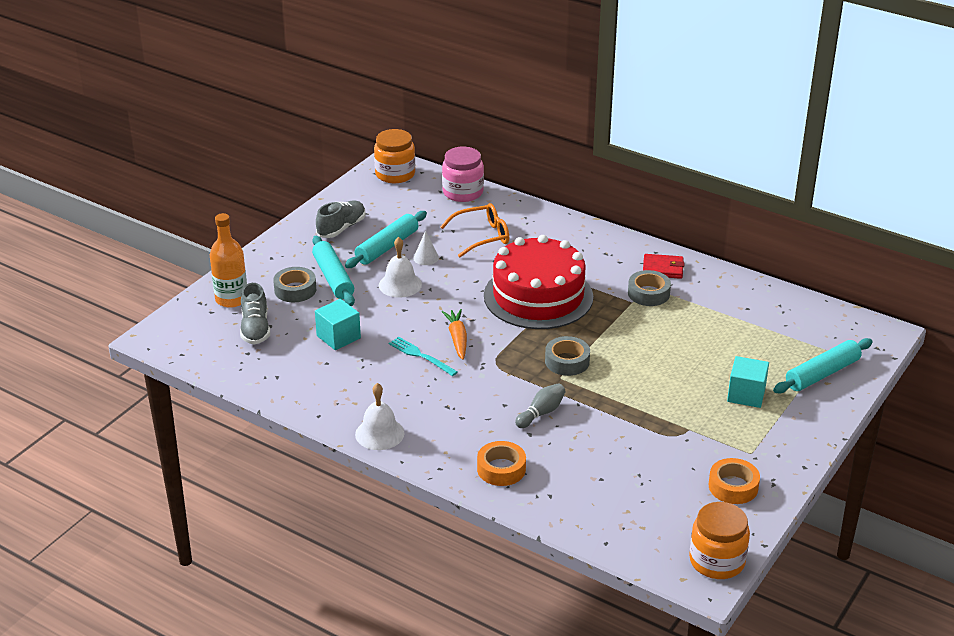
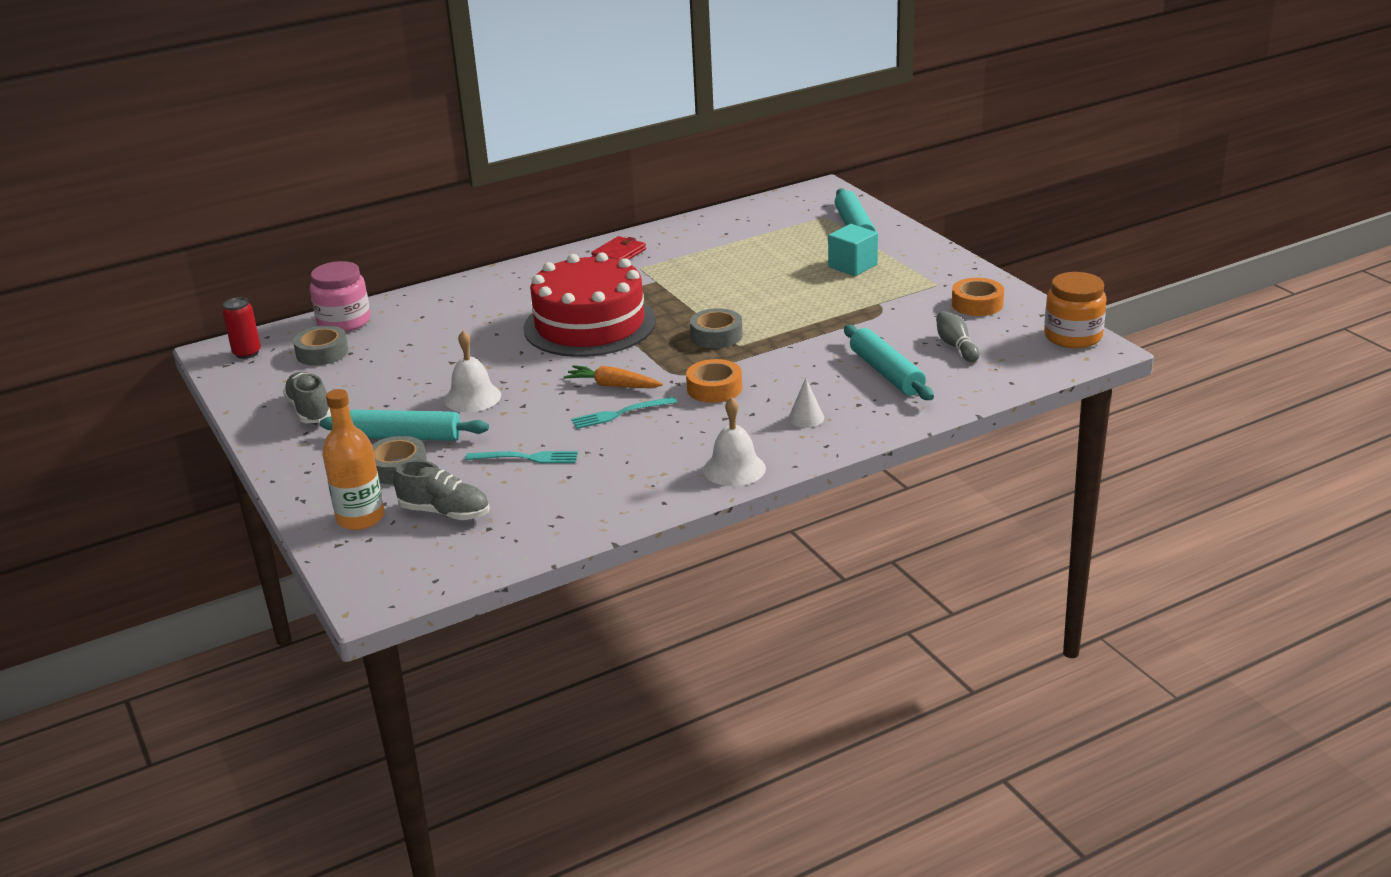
camera: 60 degrees left, 5 degrees down
(338, 337) = (527, 458): turquoise cube -> turquoise fork
(387, 247) = (388, 390): turquoise rolling pin -> turquoise rolling pin (886, 373)
(395, 174) = (247, 353): orange jar -> red can
(426, 258) = (441, 371): white cone -> white cone (806, 418)
(482, 236) = (443, 330): orange glasses -> none
(501, 469) = (857, 410): orange tape -> orange tape (714, 388)
(541, 413) = (786, 368): grey bowling pin -> grey bowling pin (956, 346)
(648, 293) = (651, 270): grey tape -> grey tape (322, 352)

